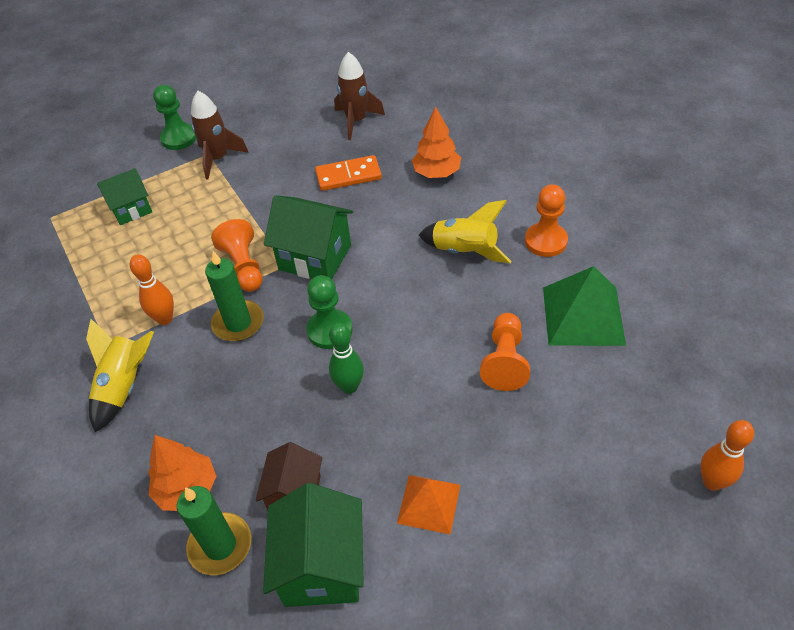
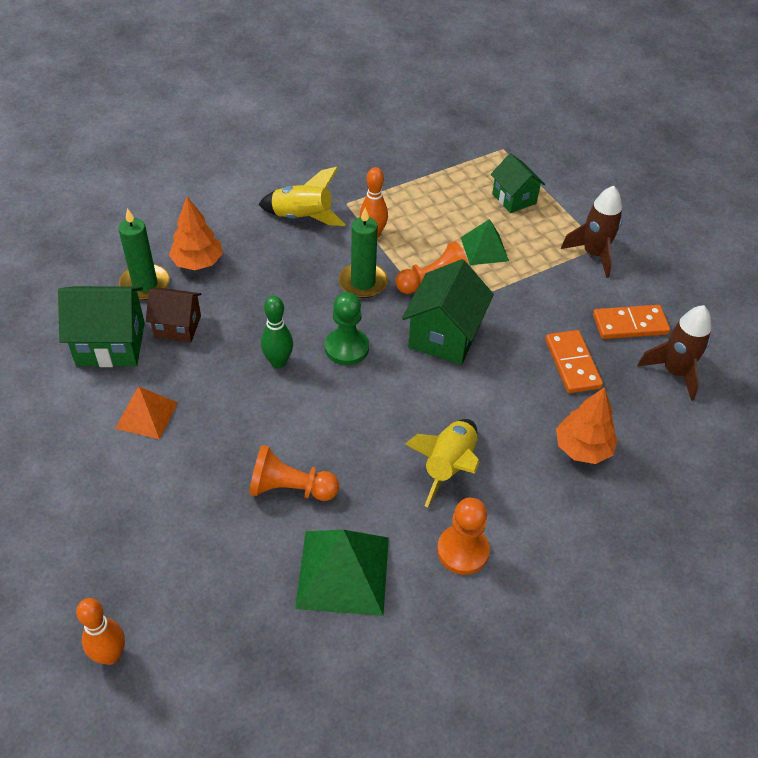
camera: 85 degrees right, 0 degrees up
(179, 138) = (625, 222): green pawn -> none
(200, 230) = (484, 249): none -> green pyramid
(304, 141) = (630, 324): none -> orange domino

